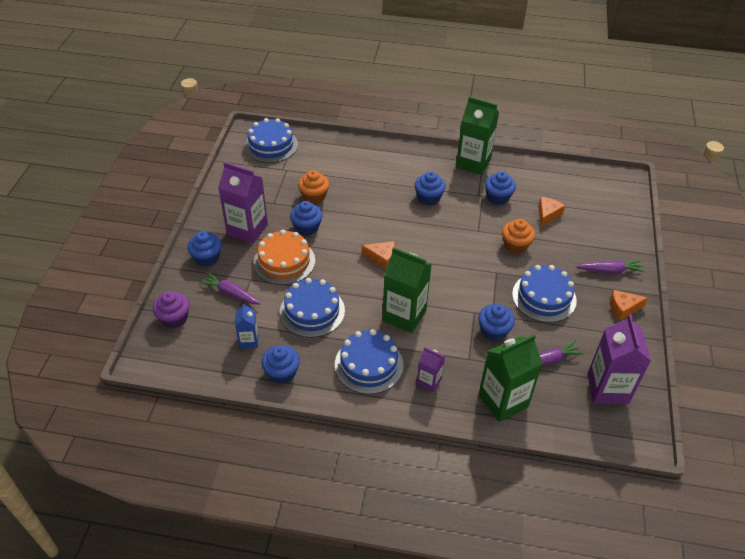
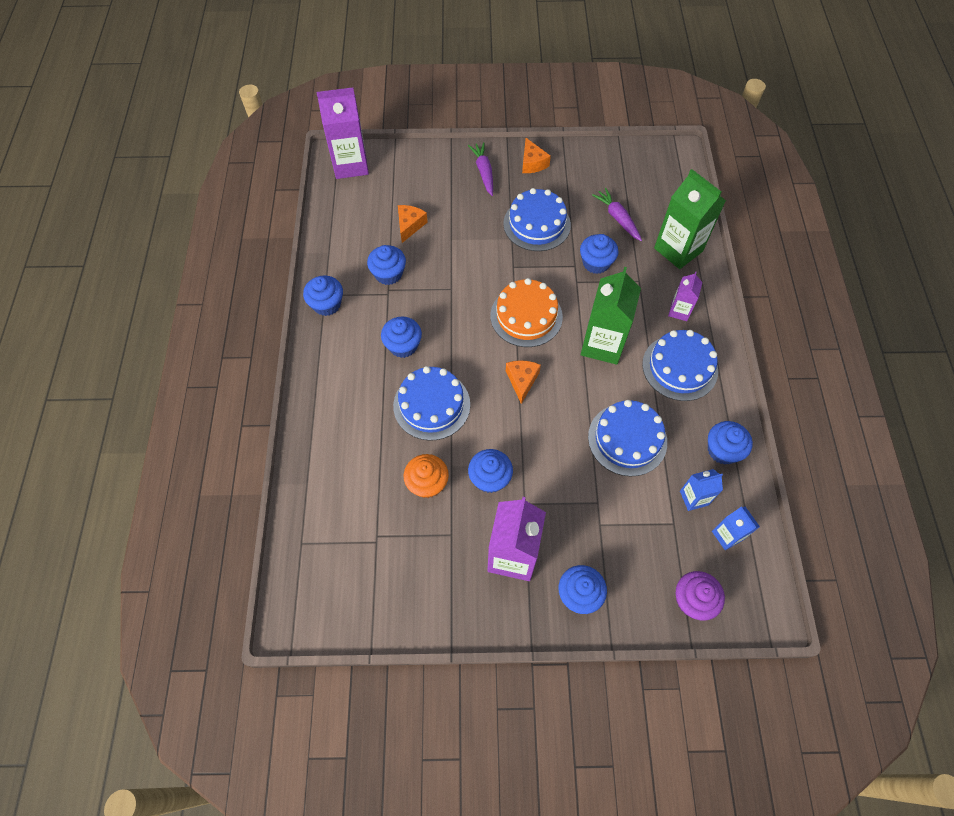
camera: 100 degrees left, 15 degrees up
(211, 353) = (727, 535): none -> blue carton
(230, 293) = (630, 542): purple carrot -> none
(271, 145) = (321, 575): blue cake -> blue cake (431, 405)
(284, 261) = (558, 491): orange cake -> orange cake (526, 316)
(473, 163) = (327, 304): green carton -> blue cupcake
(515, 245) = (466, 252): orange cupcake -> none
(547, 215) = (410, 225): orange cheese -> orange cheese turned 90 degrees clockwise
(607, 388) = (633, 175): purple carton -> purple carton (350, 165)

